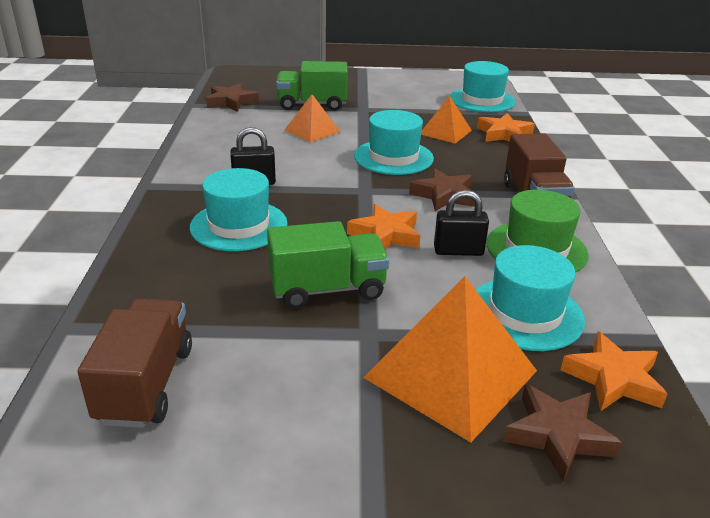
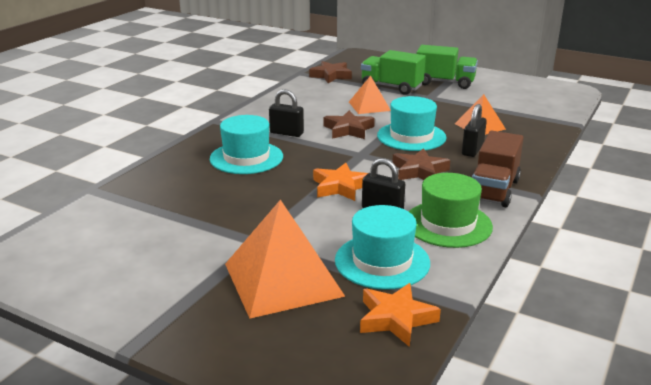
camera: 30 degrees right, 5 degrees down
(146, 384) = (102, 229): brown truck -> none
(327, 289) = (260, 209): green truck -> green truck (445, 82)
(467, 159) = (472, 150): none -> black padlock
(482, 100) = (547, 107): turquoise hat -> none
(504, 134) = (532, 137): orange star -> none
(557, 435) = (311, 335): brown star -> brown star (348, 130)

